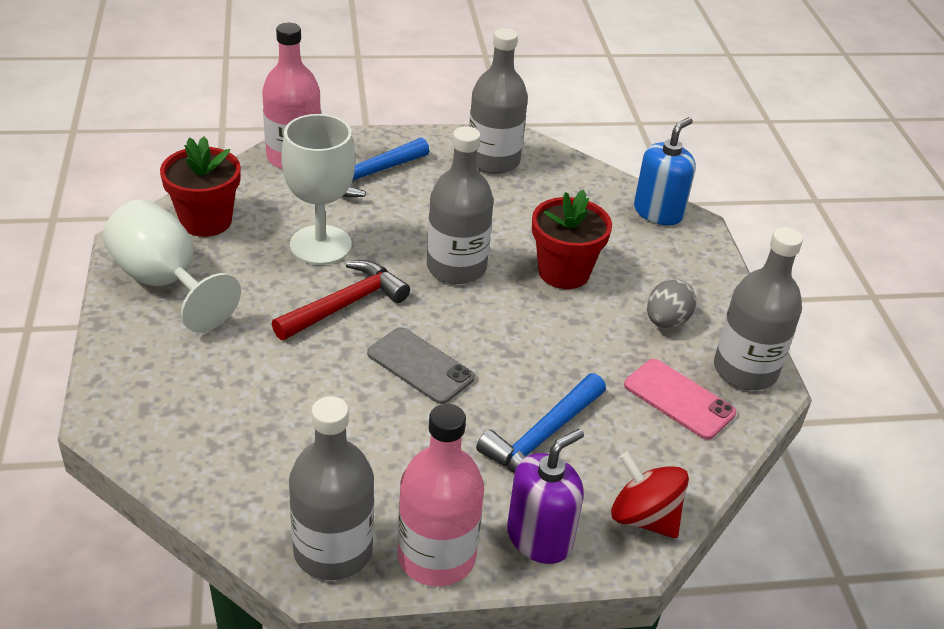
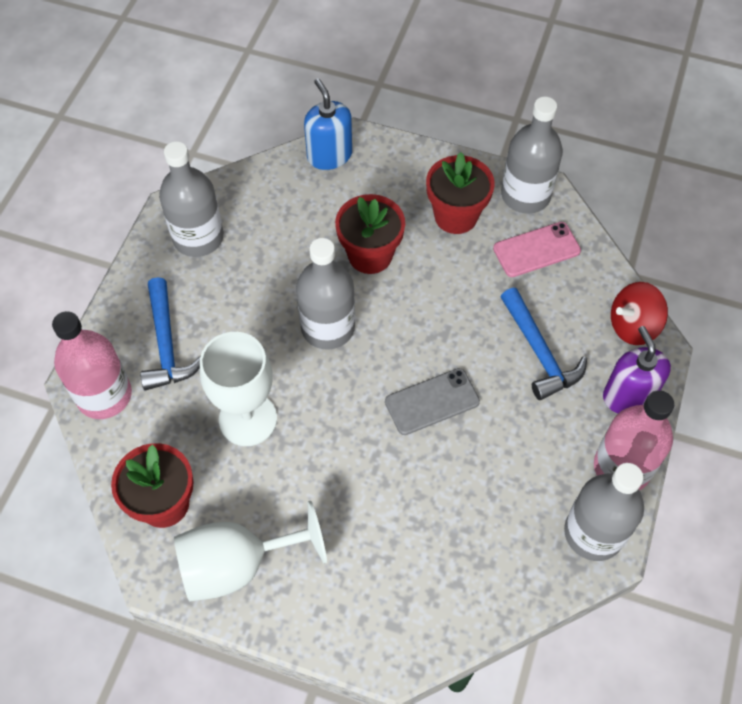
camera: 60 degrees left, 20 degrees up
(345, 305) = (336, 429): red hammer -> none
(666, 321) = (456, 216): grey egg -> red flower pot

